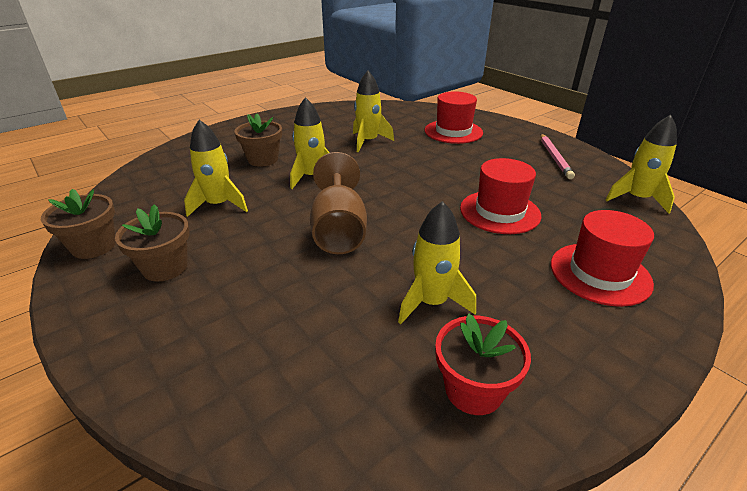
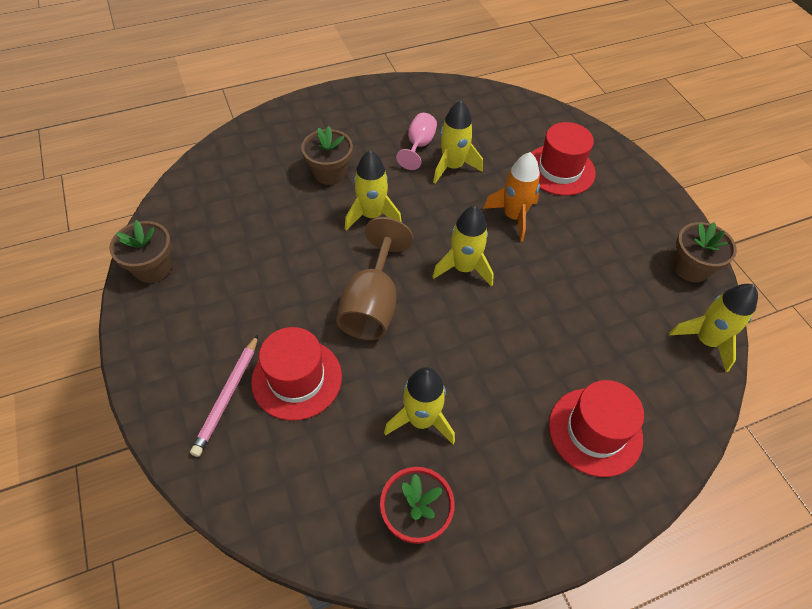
camera: 15 degrees right, 20 degrees up
(165, 267) = (208, 312): brown flower pot -> brown flower pot (691, 267)
(219, 205) = (270, 237): yellow rocket -> yellow rocket (464, 268)
(334, 135) = (419, 145): none -> pink goblet
(434, 159) = (513, 216): none -> orange rocket
(500, 212) = (543, 321): red hat -> red hat (297, 379)
(554, 158) = (654, 248): pink pencil -> pink pencil (227, 396)

